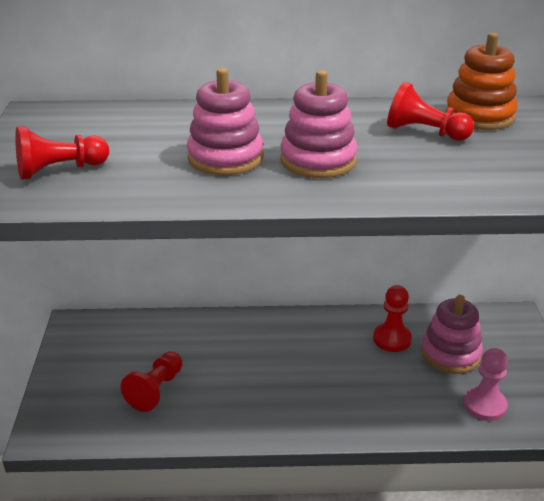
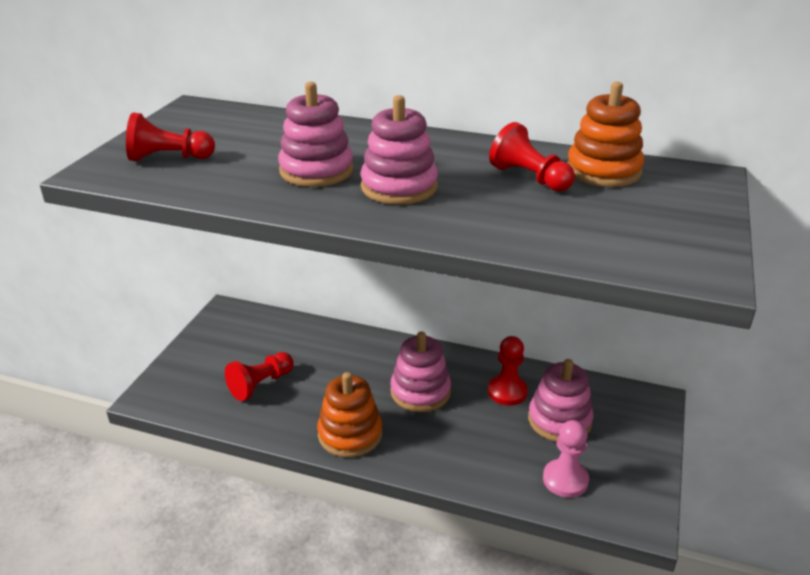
camera: 20 degrees right, 0 degrees up
(273, 416) = (350, 434): none -> orange stacking toy
(315, 358) = (420, 392): none -> pink stacking toy

